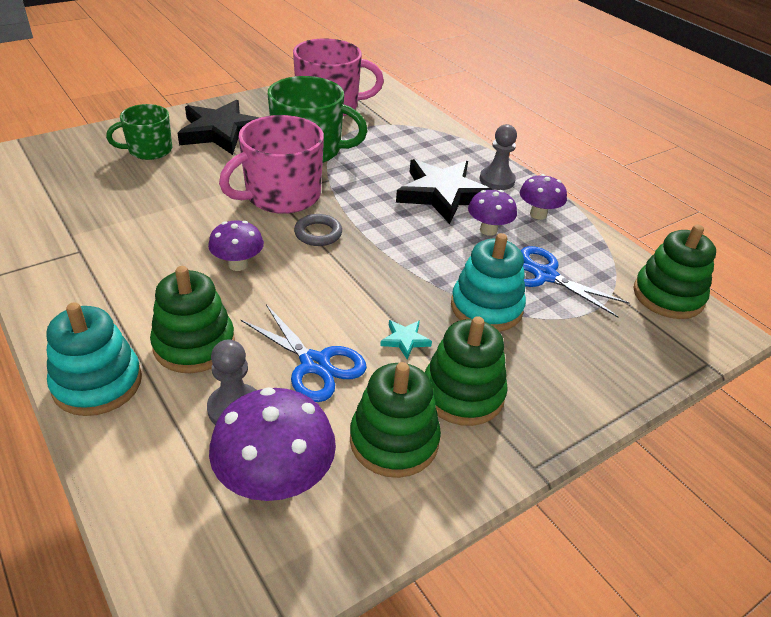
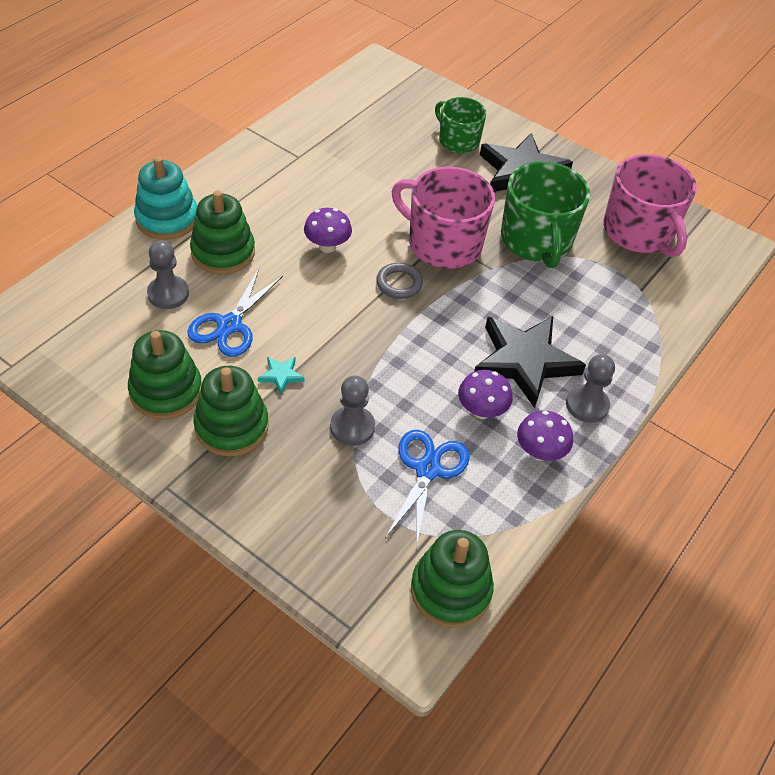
camera: 70 degrees right, 10 degrees up
(275, 481) = (110, 334): purple mushroom -> none
(486, 307) = (352, 427): turquoise stacking toy -> grey pawn

